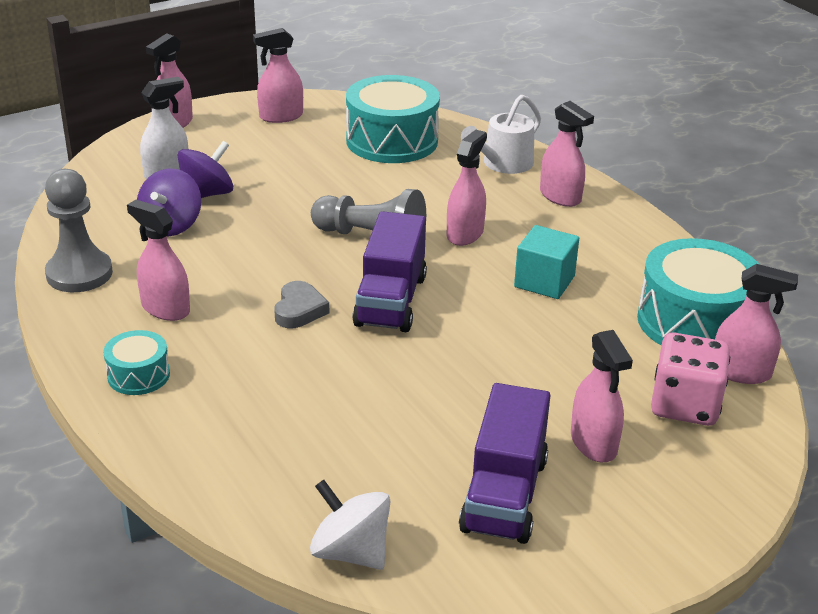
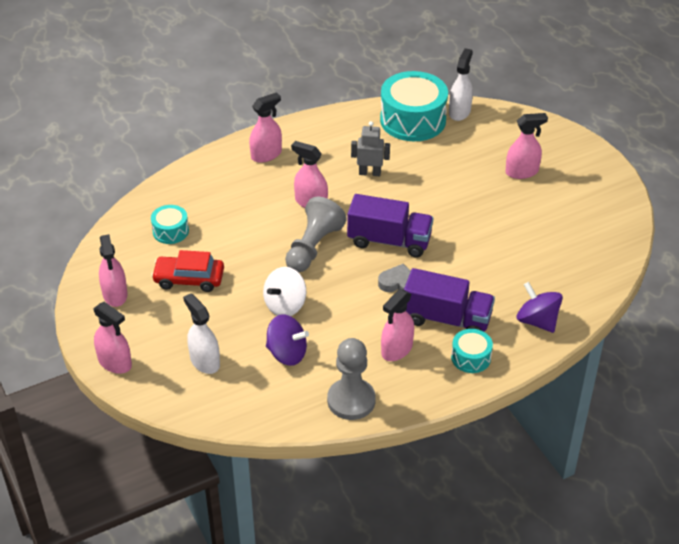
camera: 85 degrees left, 10 degrees up
(207, 194) = (241, 335): purple spinning top -> purple spinning top (537, 321)
(307, 157) = (189, 279): none -> red car
(350, 552) = (612, 264): white spinning top -> white spinning top (285, 305)
(392, 141) = (170, 231): turquoise drum -> turquoise drum, size x0.50
(503, 164) = (216, 176): white watering can -> none
(504, 494) = (564, 207): purple truck -> purple truck (446, 319)
(544, 281) = (369, 173): turquoise cube -> grey robot
(685, 405) = (488, 136): pink dice -> none
(741, 372) = (459, 112): pink spray bottle -> white spray bottle

